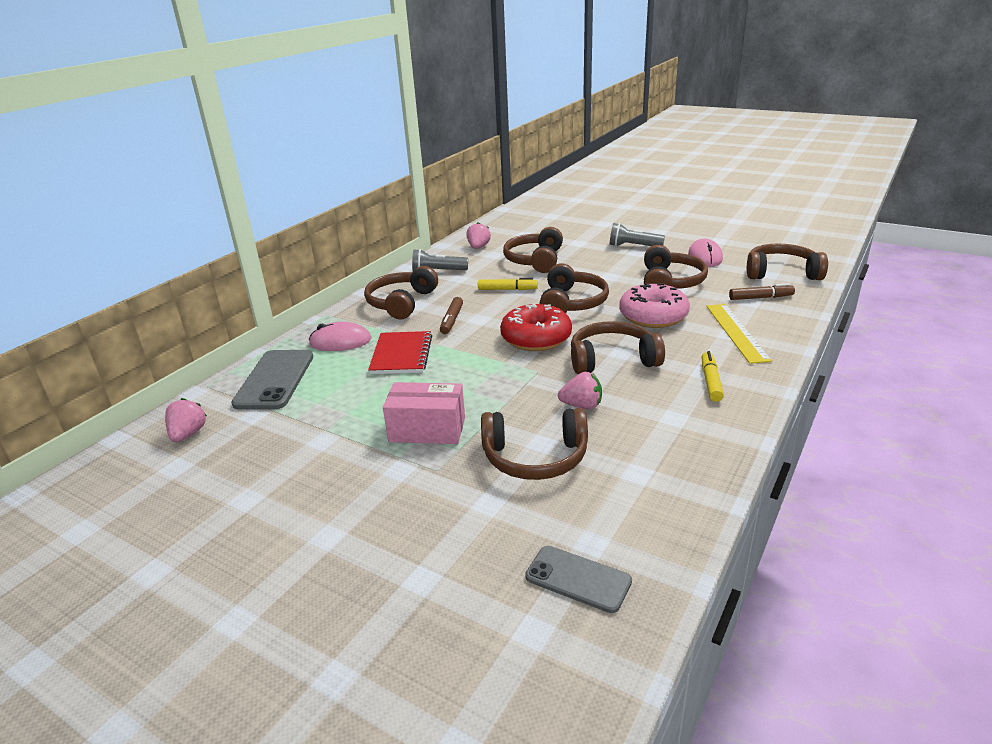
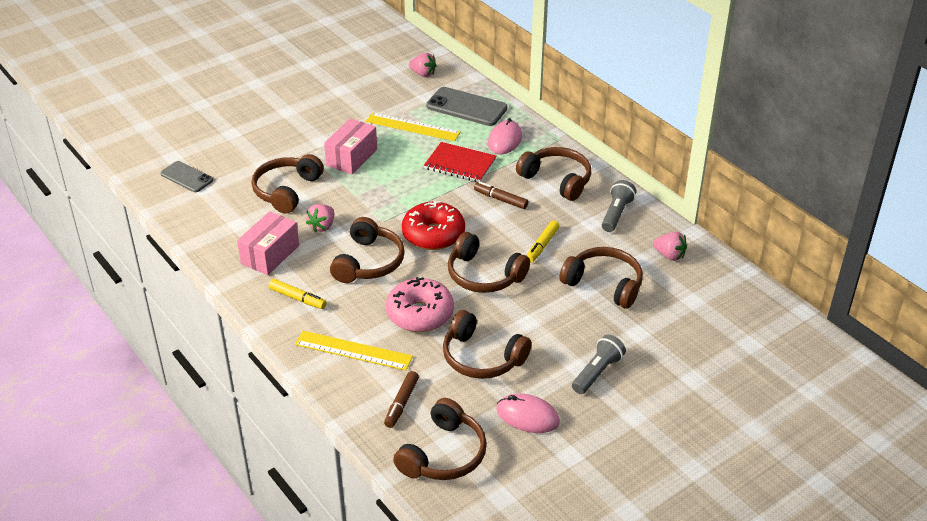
camera: 110 degrees right, 10 degrees up
(333, 405) = (412, 127): none -> yellow ruler
(578, 579) = (186, 177): grey phone -> grey phone turned 75 degrees clockwise
(666, 424) = (270, 254): none -> pink box

